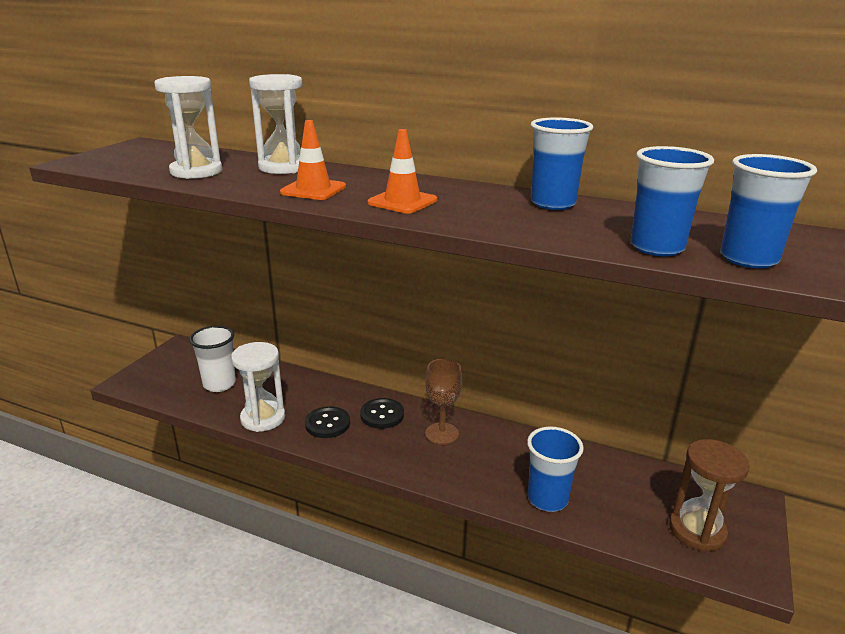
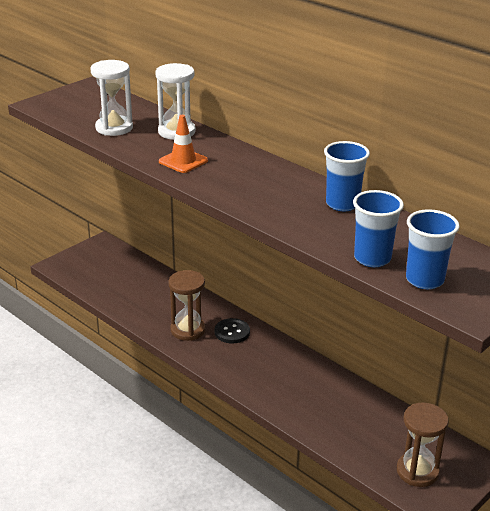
camera: 20 degrees right, 5 degrees up
(219, 384) = (122, 281): white cup -> none
(263, 418) = (143, 315): white hourglass -> none
(327, 424) = (188, 330): black button -> brown hourglass
(402, 202) = (236, 184): orange traffic cone -> none
(442, 433) = (269, 357): brown goblet -> none
(547, 499) = (319, 422): blue cup -> none

